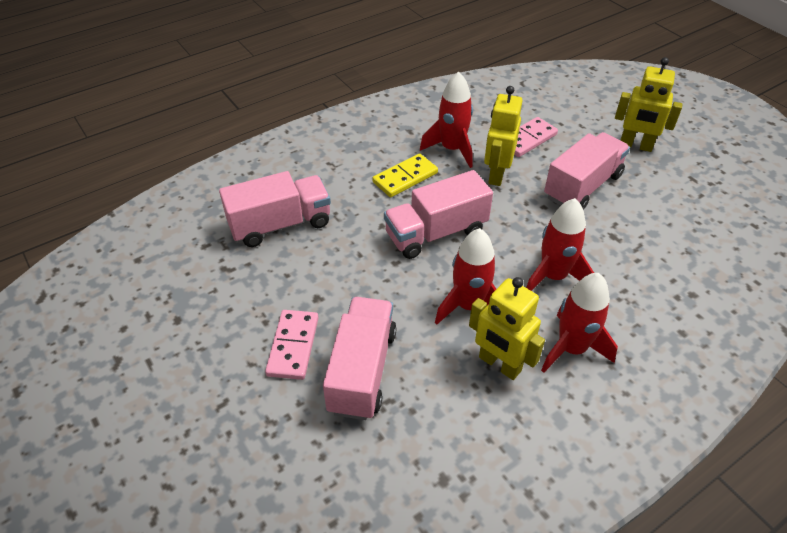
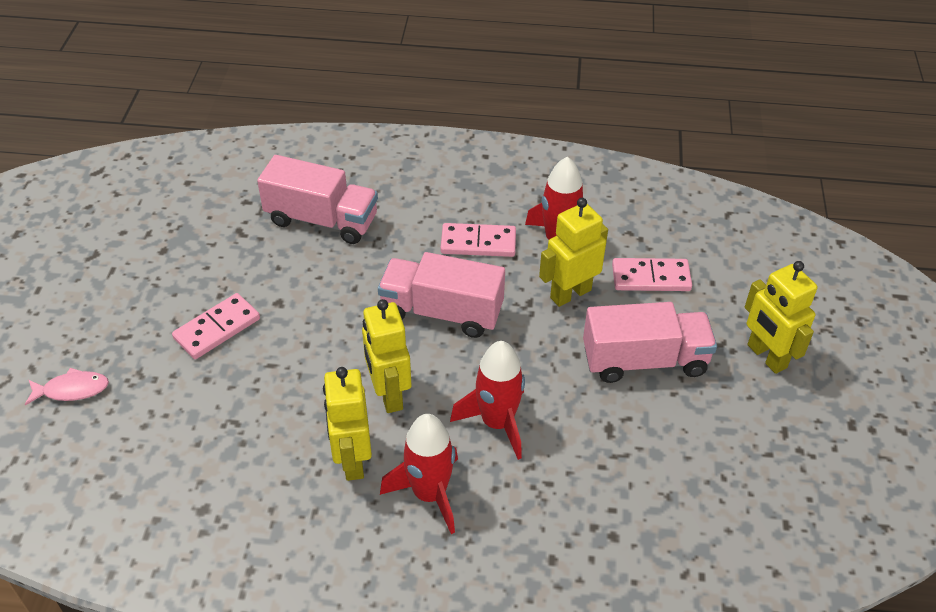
camera: 40 degrees right, 0 degrees up
(227, 475) = (72, 390): none -> pink fish
(362, 370) = (243, 384): pink truck -> none
(405, 177) = (478, 243): yellow domino -> pink domino
(468, 306) = (389, 394): red rocket -> yellow robot

